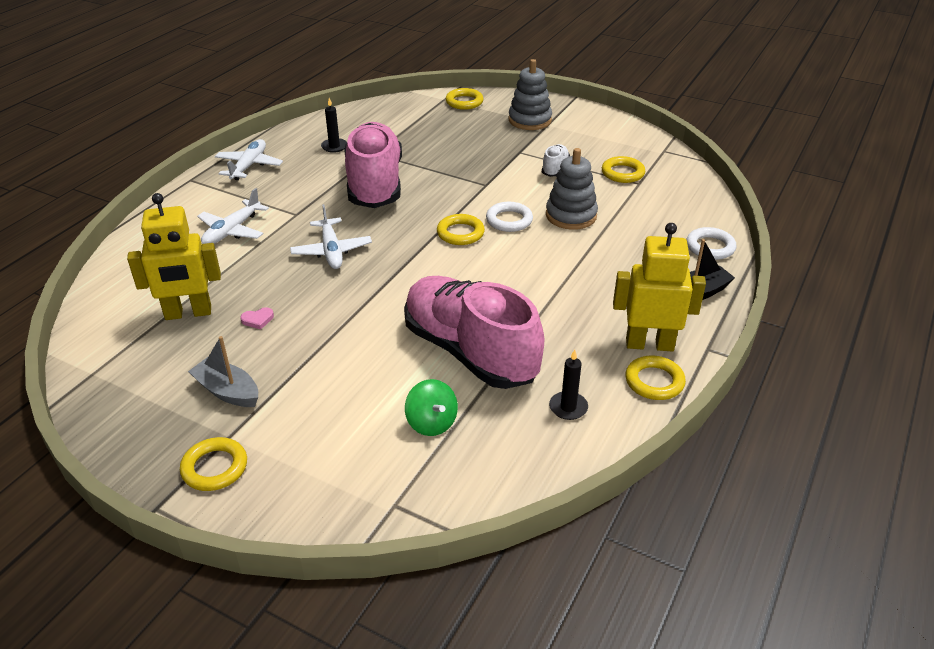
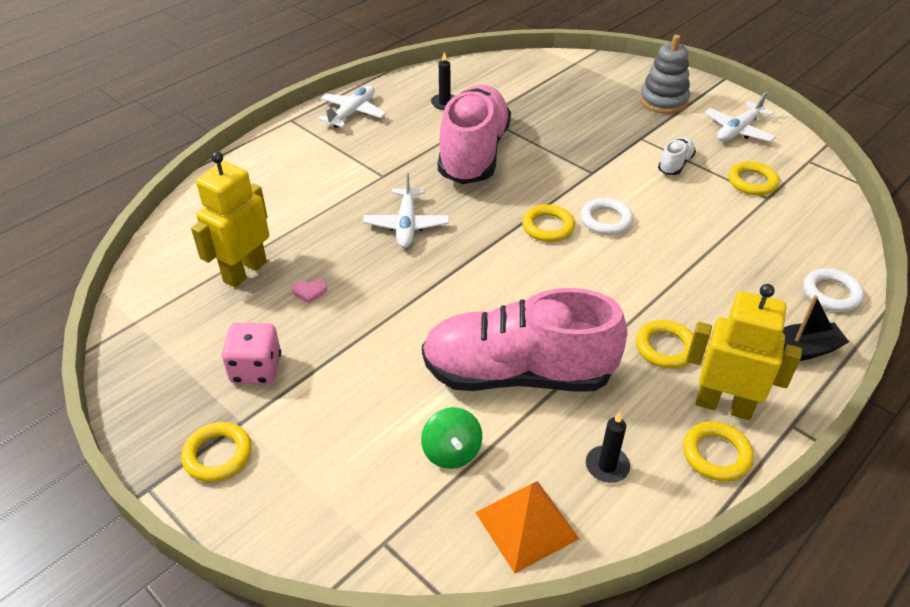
camera: 15 degrees right, 5 degrees up
(188, 313) = (244, 271): yellow robot -> yellow robot turned 120 degrees clockwise
(227, 391) = (256, 369): grey boat -> pink dice
(232, 231) = (314, 185): white plane -> white plane (738, 130)
(464, 102) = (597, 69): yellow ring -> yellow ring (665, 348)
(470, 352) = (517, 373): pink shoe -> pink shoe turned 60 degrees counterclockwise
(514, 465) = (526, 525): none -> orange pyramid
(571, 215) = (677, 226): grey stacking toy -> none

